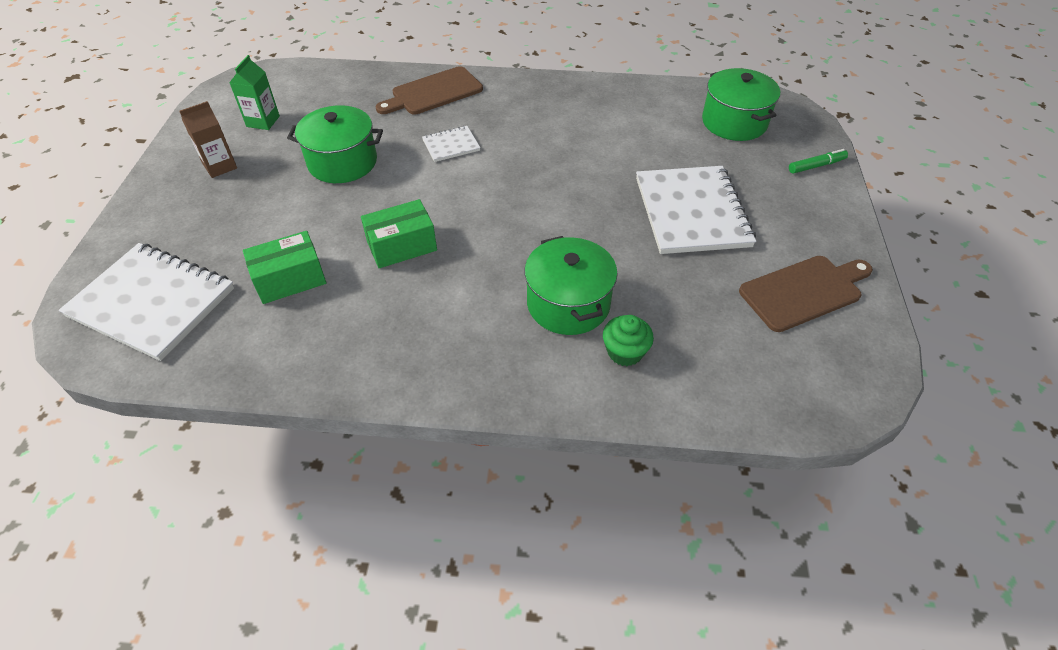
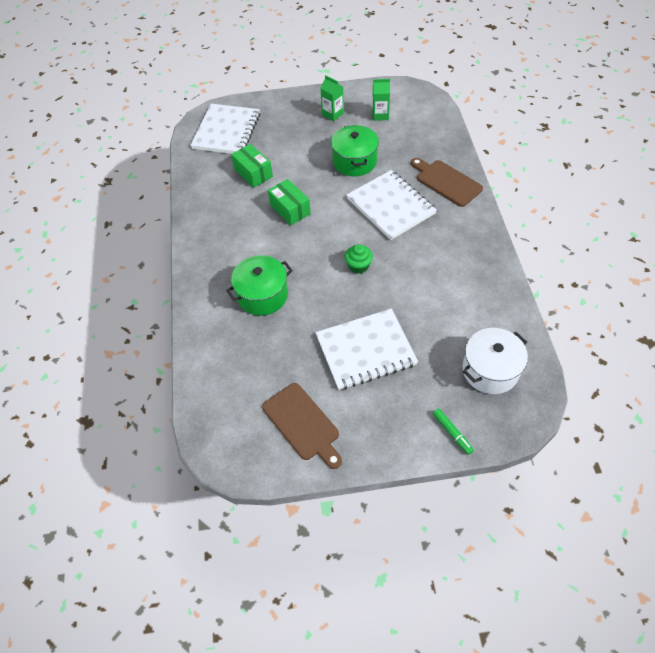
camera: 80 degrees right, 5 degrees up
(220, 166) = (332, 114): brown carton -> green carton
(451, 145) = (391, 206): white notebook -> white notebook, size x2.13
(625, 352) = (231, 328): green cupcake -> green cupcake (358, 266)
(734, 122) = (490, 370): green pot -> white pot

